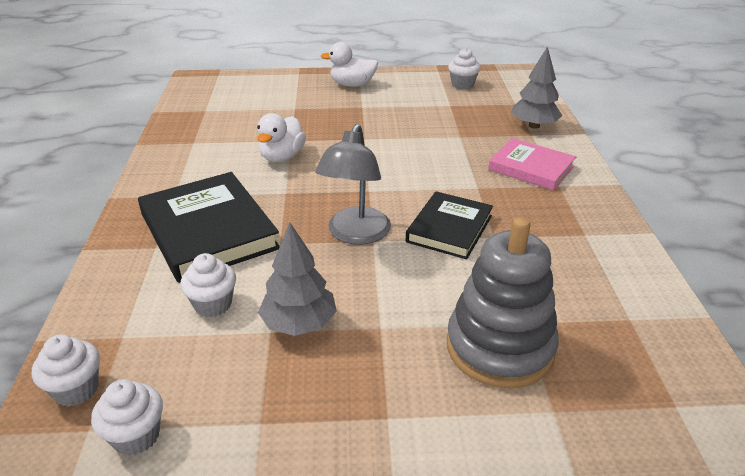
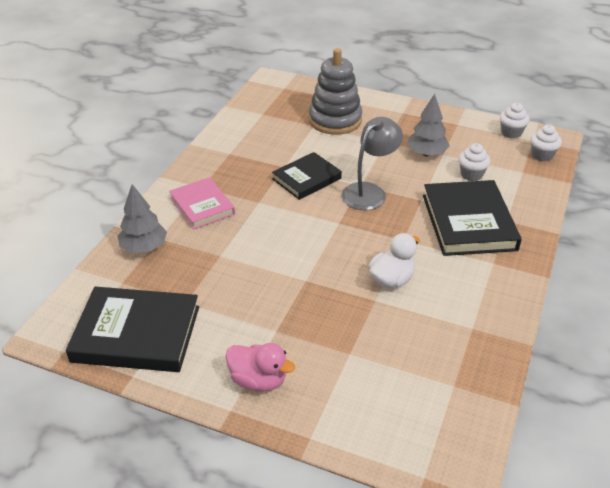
camera: 155 degrees left, 5 degrees up
(352, 85) = (258, 380): white duck -> pink duck
(462, 85) = (136, 334): white cupcake -> black book

